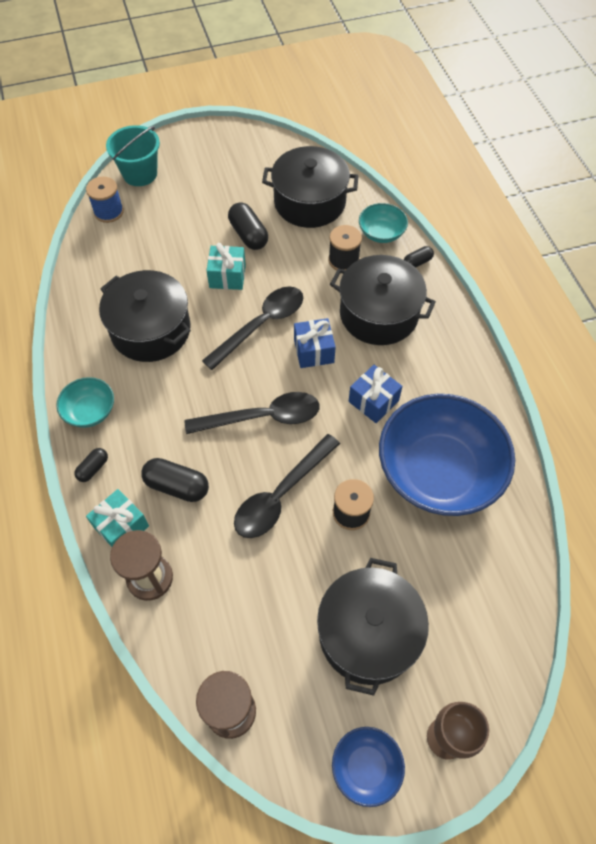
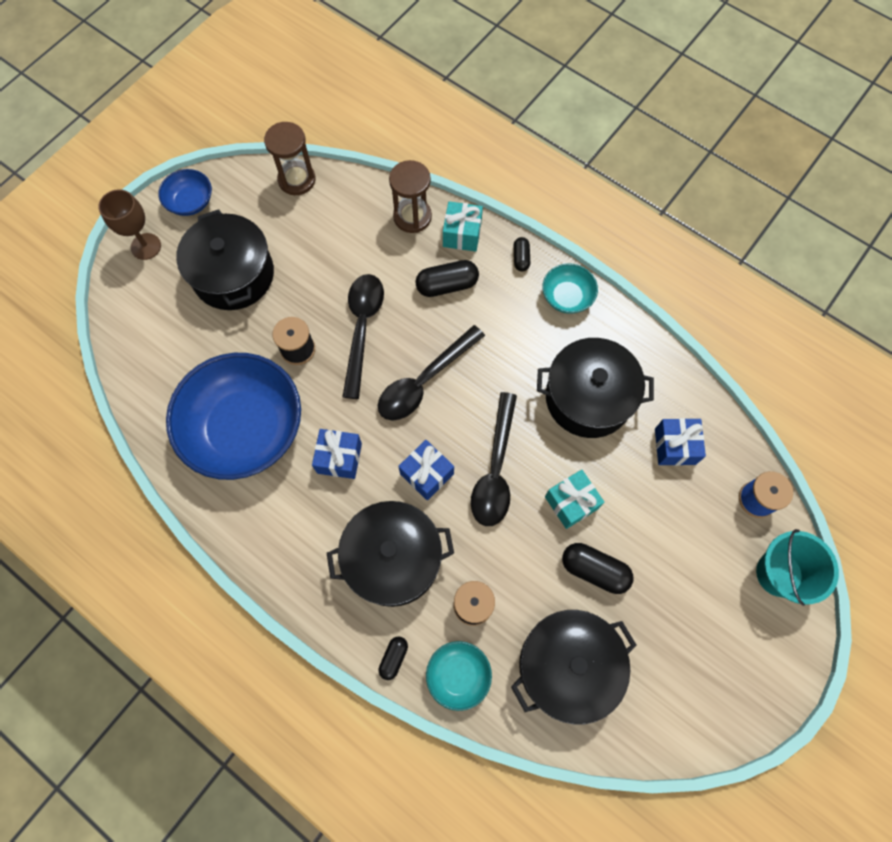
camera: 145 degrees right, 10 degrees up
(125, 267) = (675, 446): none -> blue gift

